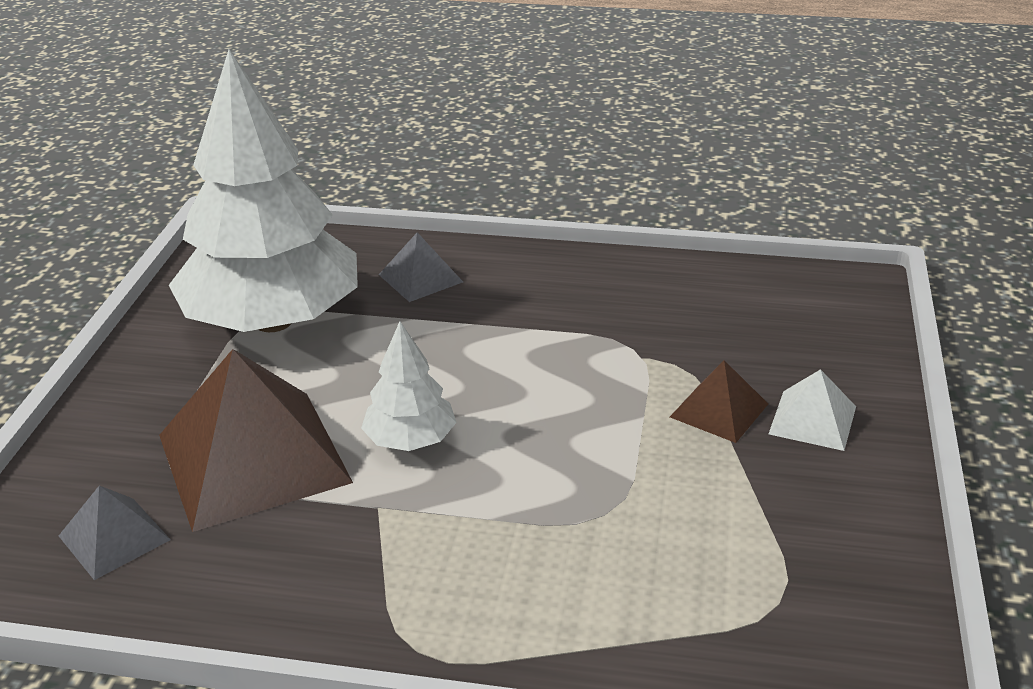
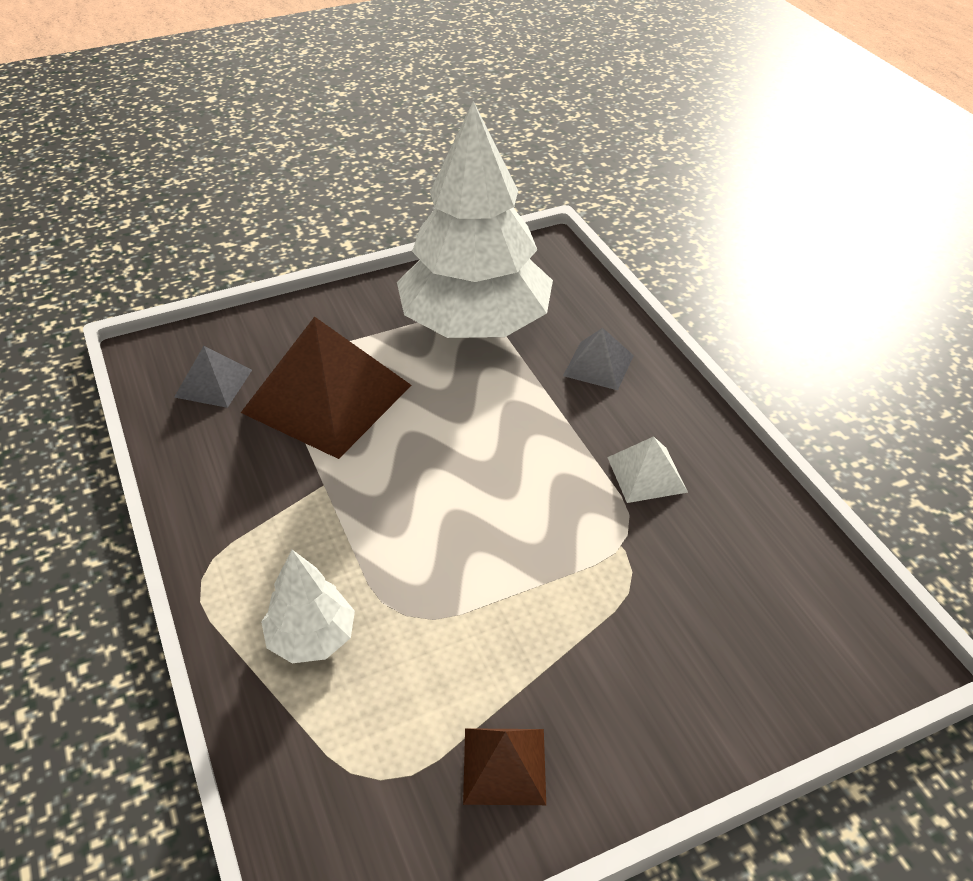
camera: 55 degrees right, 10 degrees up
(410, 440) = (404, 463): white tree -> white tree (311, 637)
(719, 410) = (594, 631): brown pyramid -> brown pyramid (504, 766)
(813, 420) = (639, 706): white pyramid -> white pyramid (647, 474)

